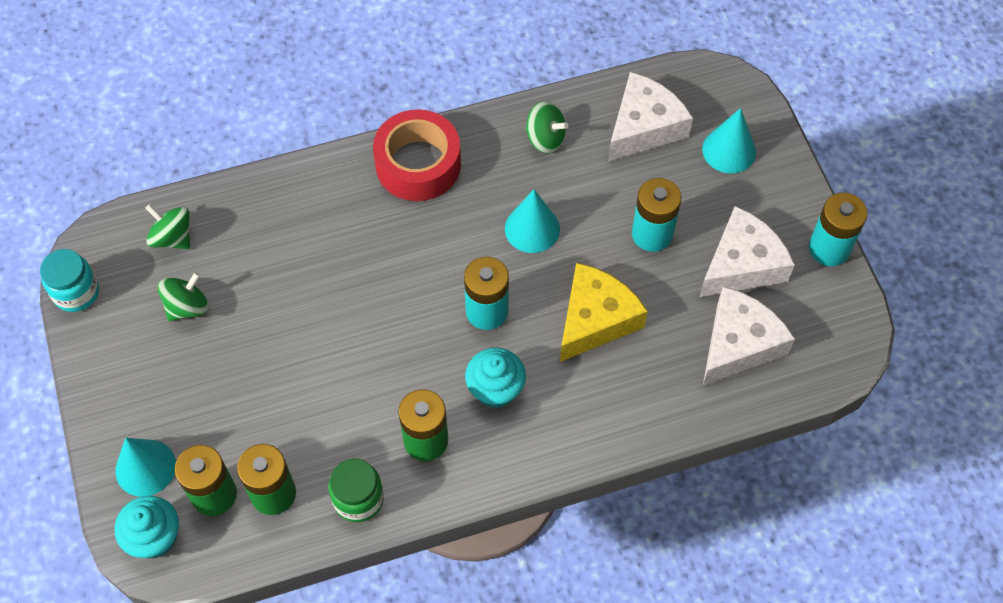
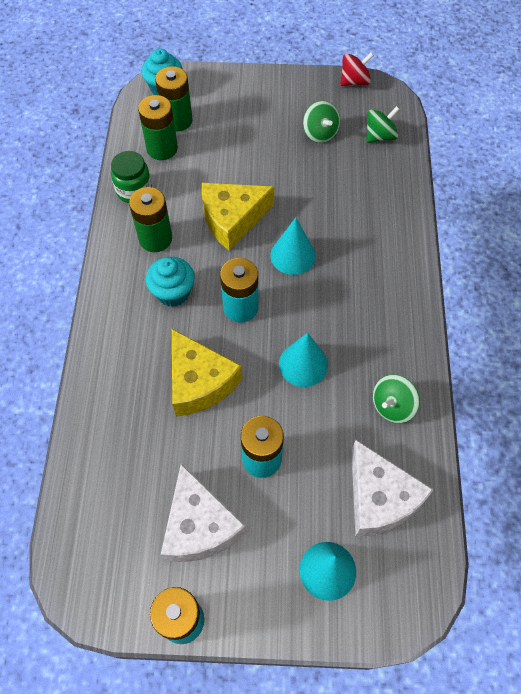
camera: 110 degrees right, 0 degrees up
(76, 292) = (354, 81): turquoise jar -> red spinning top
(145, 467) = (212, 92): turquoise cone -> turquoise cone (293, 255)
(364, 363) = (232, 219): none -> yellow cheese
(418, 164) = (395, 300): red tape -> none
(738, 344) = (125, 487): white cheese -> none

